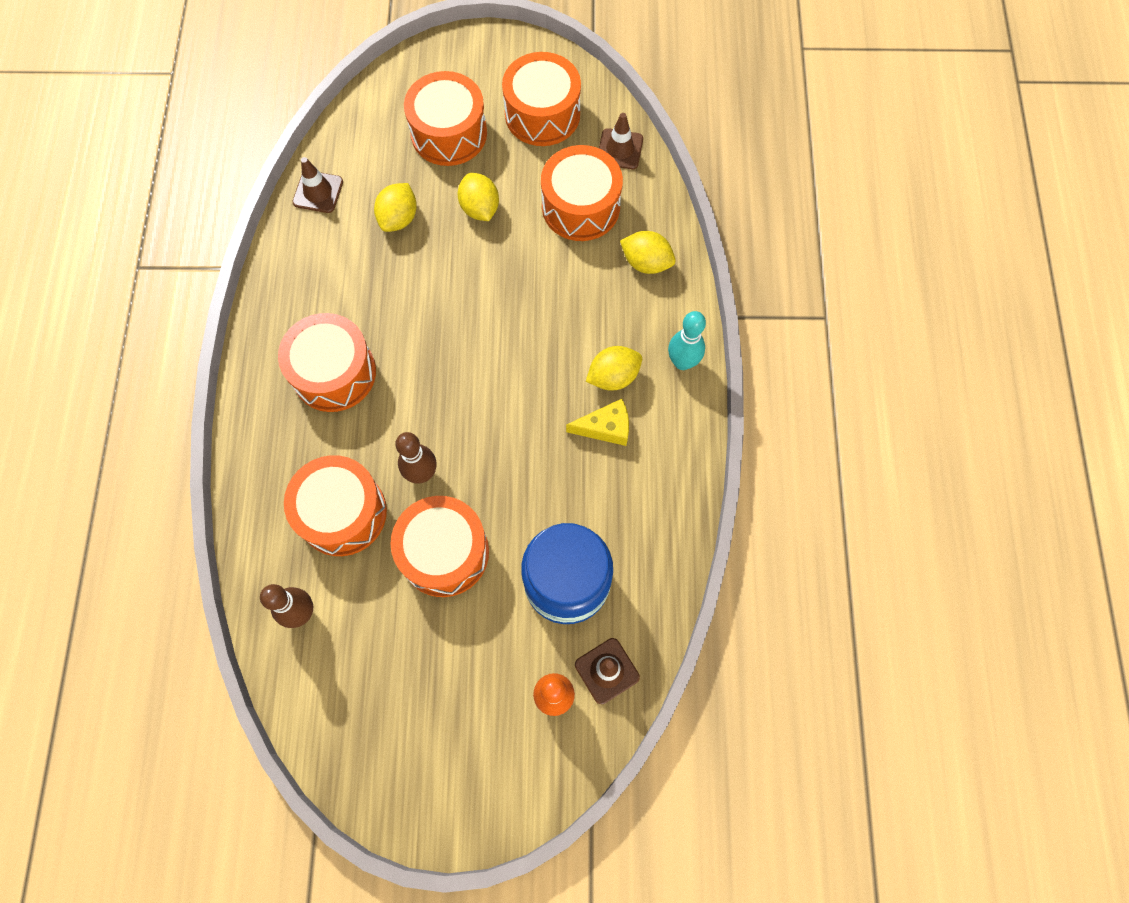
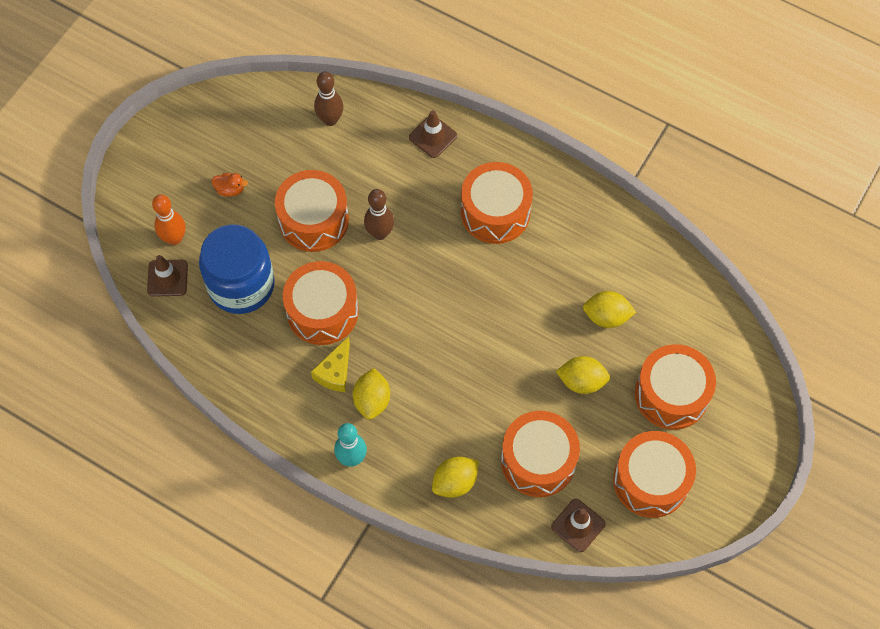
camera: 120 degrees right, 5 degrees down
(318, 192) = (666, 269): brown traffic cone -> brown traffic cone (433, 136)
(342, 513) = (383, 172): orange drum -> orange drum (322, 311)
(399, 218) = (606, 316): yellow lemon -> yellow lemon turned 45 degrees counterclockwise
(456, 672) = (230, 189): none -> orange duck

